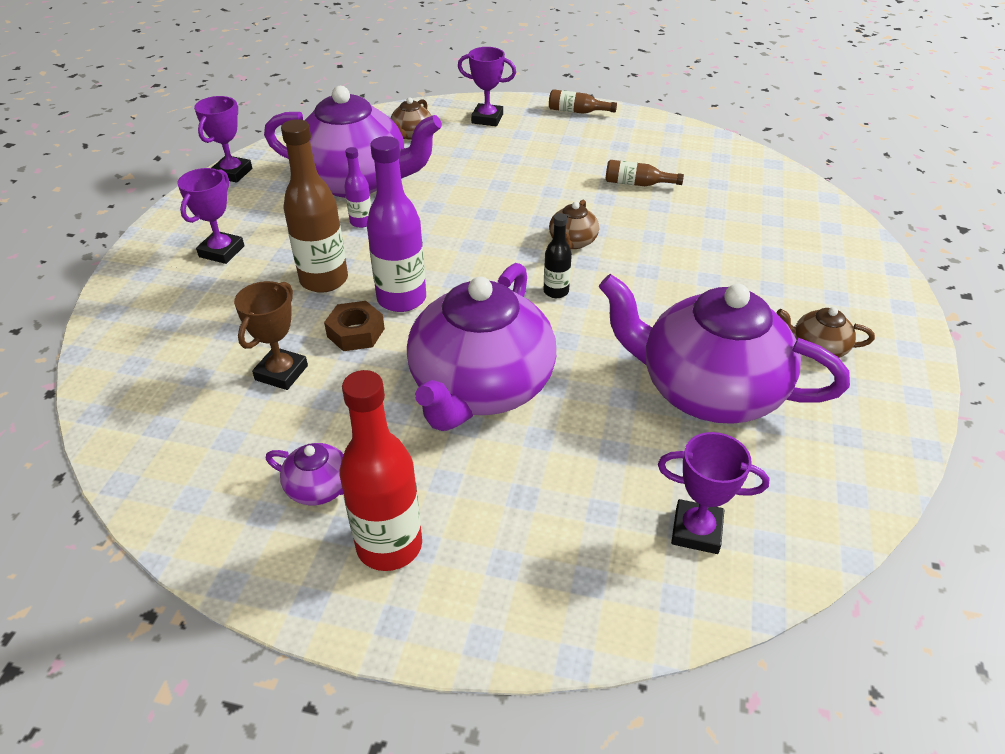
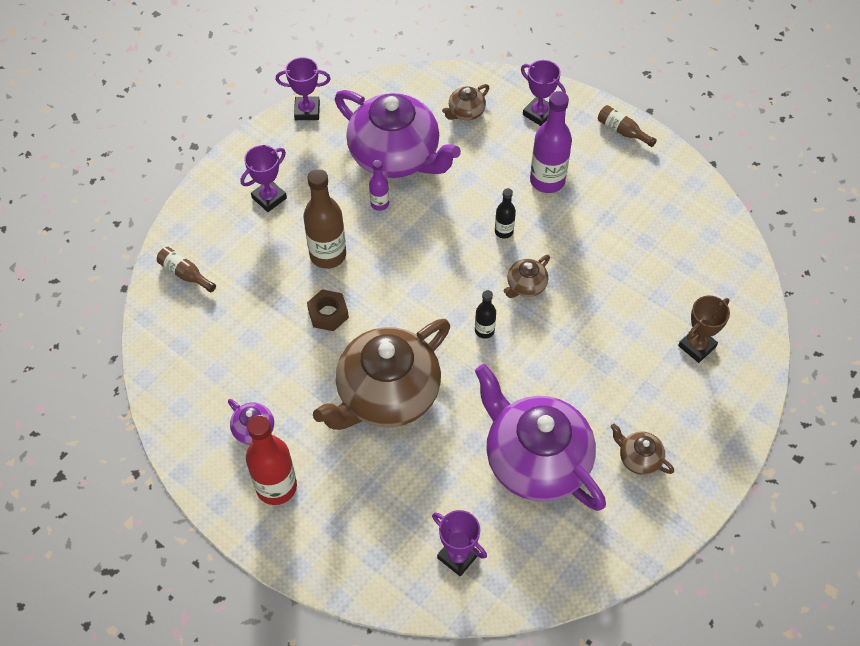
camera: 25 degrees right, 15 degrees up
(232, 173) = (307, 111): purple trophy -> purple trophy turned 45 degrees clockwise
(281, 373) = (267, 330): brown trophy -> brown trophy (697, 346)
(401, 299) = (372, 294): purple bottle -> purple bottle (547, 181)
(480, 387) = (386, 395): purple teapot -> brown teapot
(516, 207) = (504, 231): none -> black bottle
(637, 184) = (617, 241): brown bottle -> brown bottle (185, 274)

